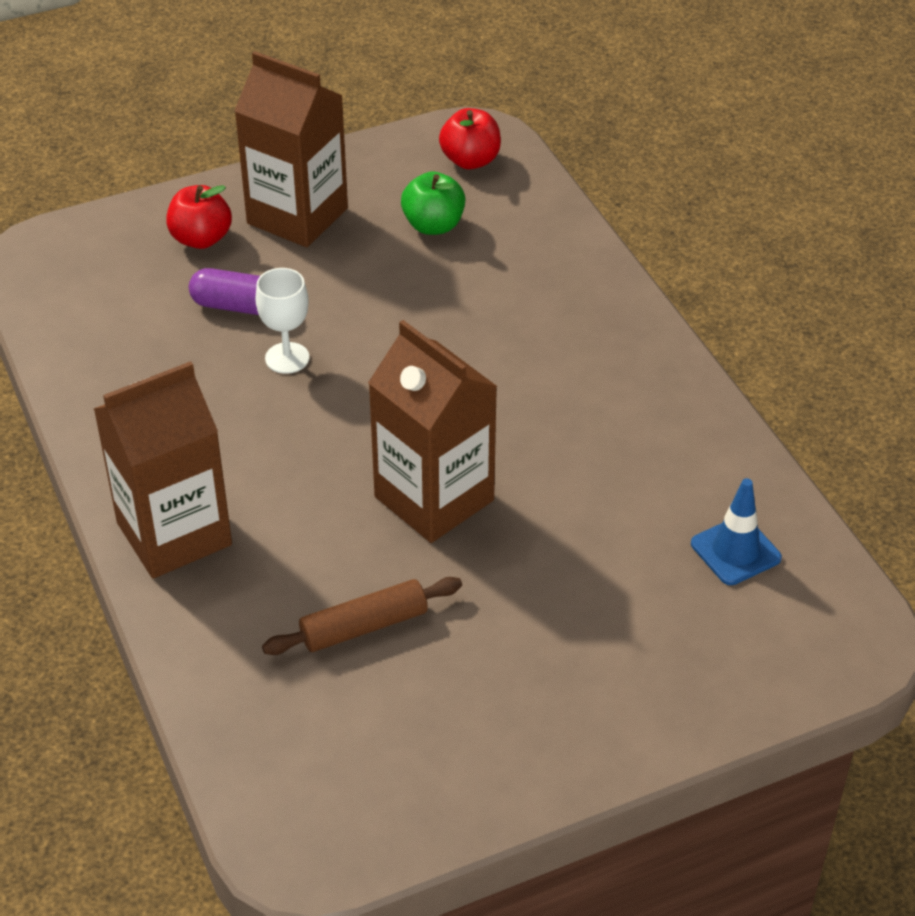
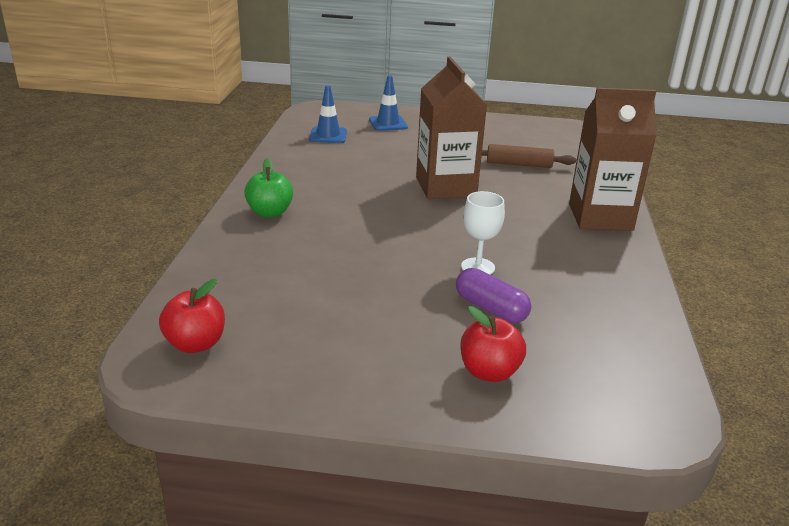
camera: 150 degrees left, 15 degrees down
(297, 216) = (389, 358): brown carton -> none
(433, 225) = (290, 306): green apple -> green apple (270, 212)
(685, 652) = (388, 123): none -> blue traffic cone

